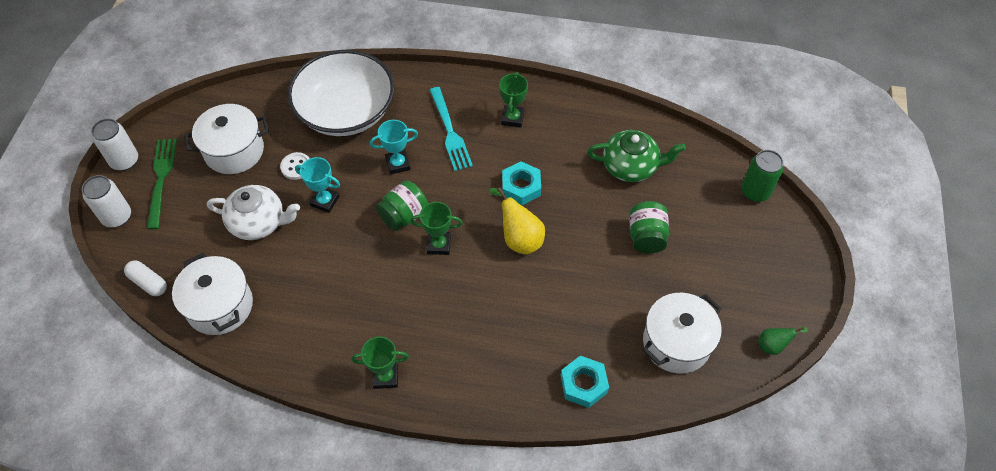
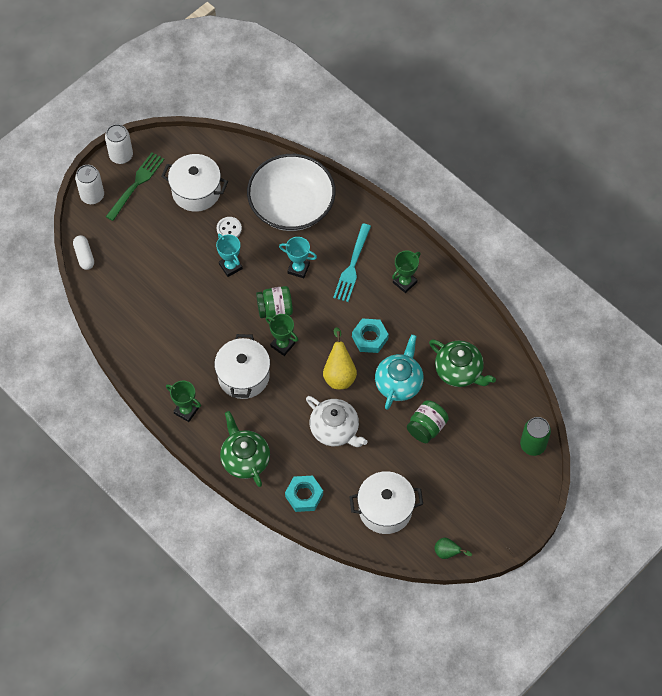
camera: 35 degrees right, 5 degrees up
(220, 306) = (117, 299): white pot -> white pot (243, 376)
(258, 222) = (178, 255): white teapot -> white teapot (335, 429)
(490, 387) = (245, 459): none -> green teapot
(584, 211) = (399, 382): none -> turquoise teapot

